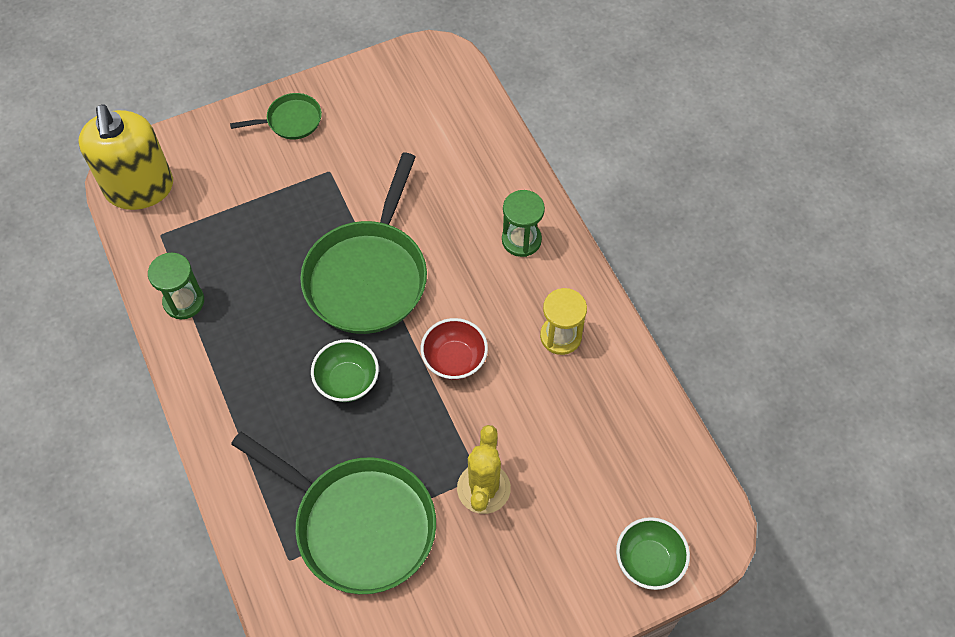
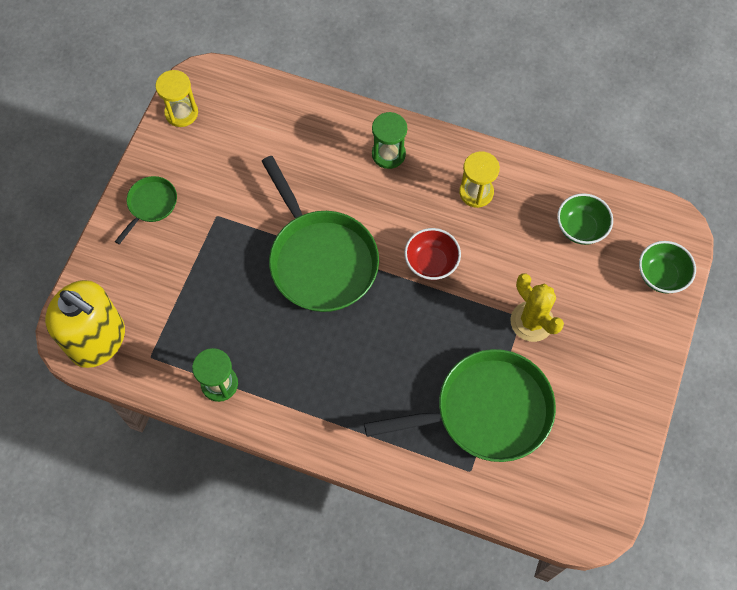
camera: 45 degrees left, 5 degrees up
(347, 381) = (382, 335): green bowl -> green bowl (580, 228)
(393, 70) = (181, 113): none -> yellow hourglass

